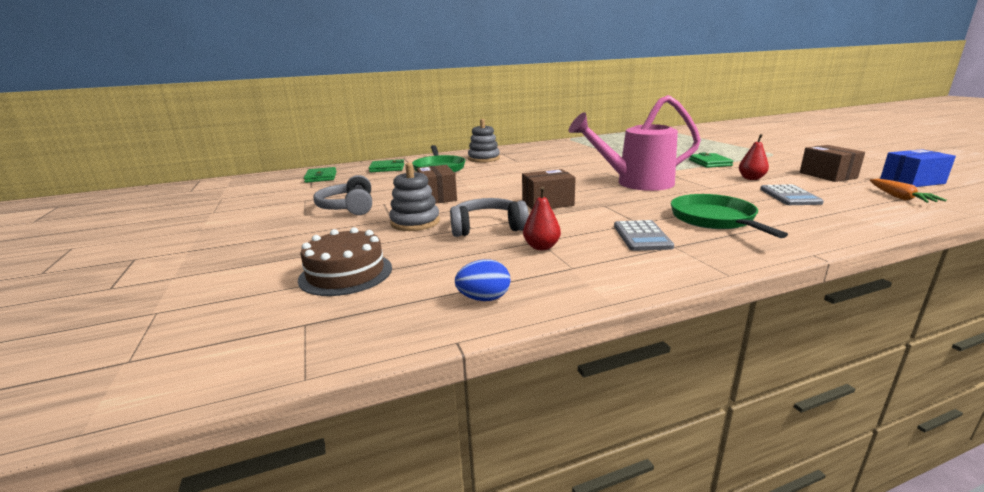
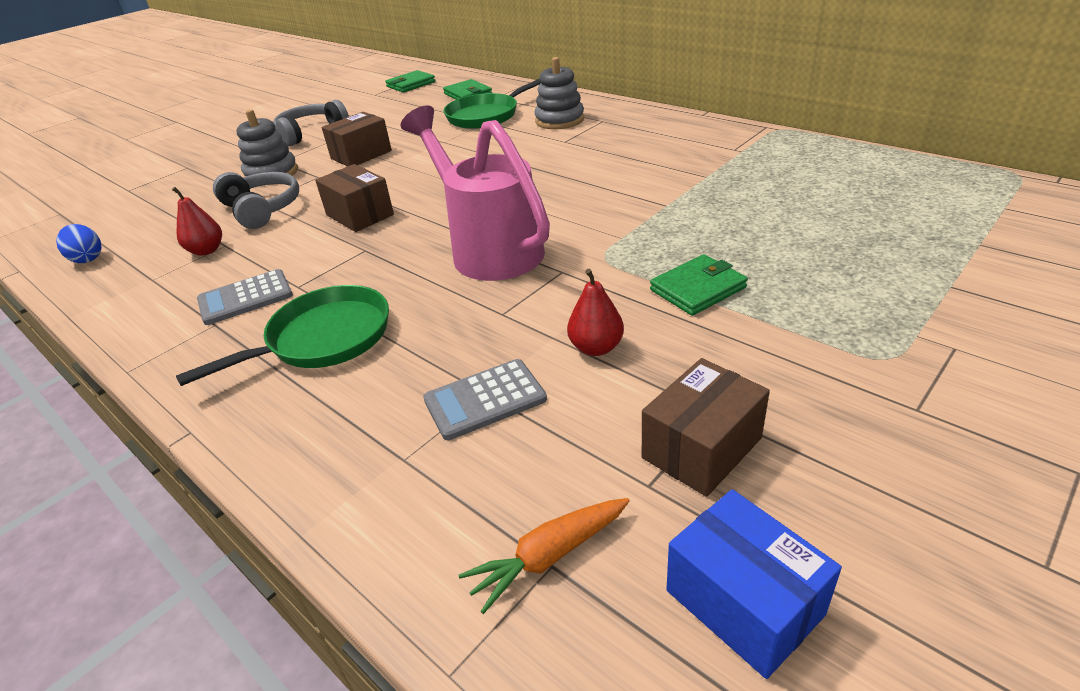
camera: 65 degrees right, 15 degrees up
(346, 273) = (144, 193): brown cake -> none

